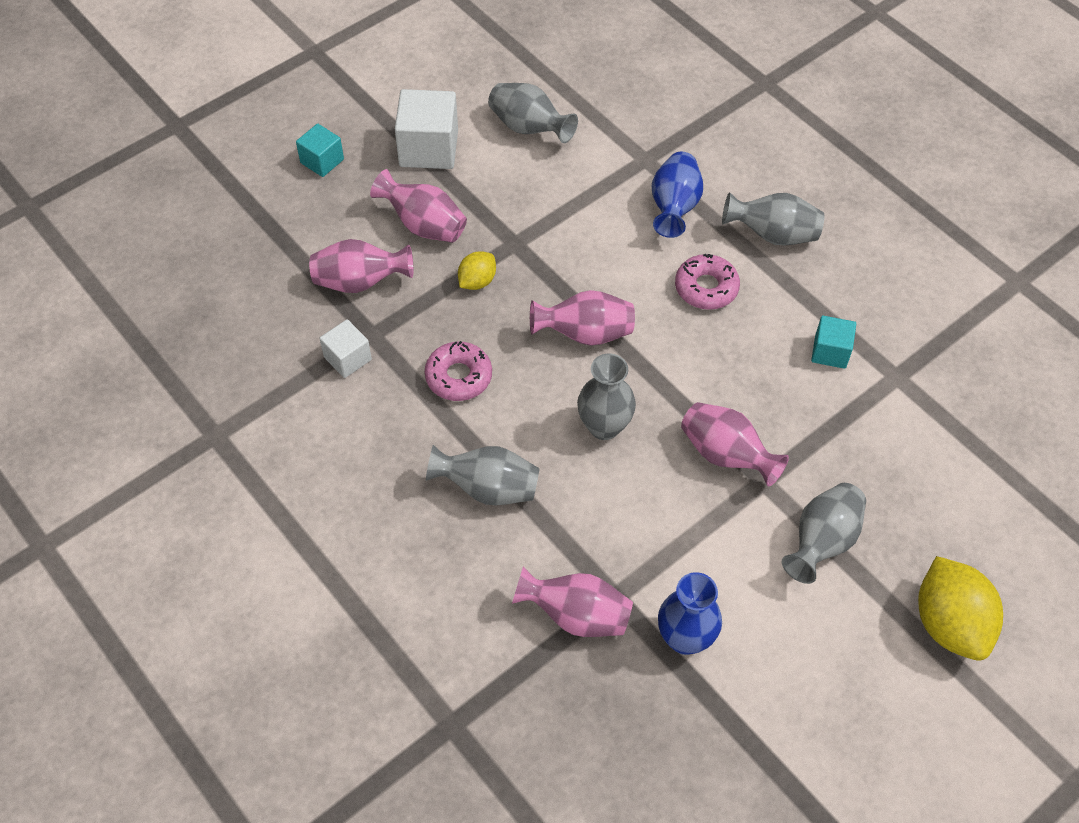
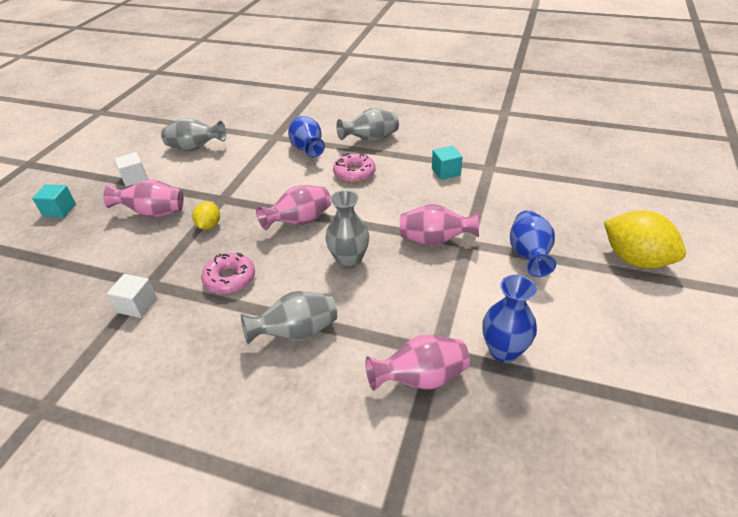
camera: 30 degrees left, 15 degrees down
(360, 282) = (123, 259): pink vase -> none
(428, 148) = (134, 178): white cube -> white cube, size x0.58
(822, 541) = (529, 255): grey vase -> blue vase

